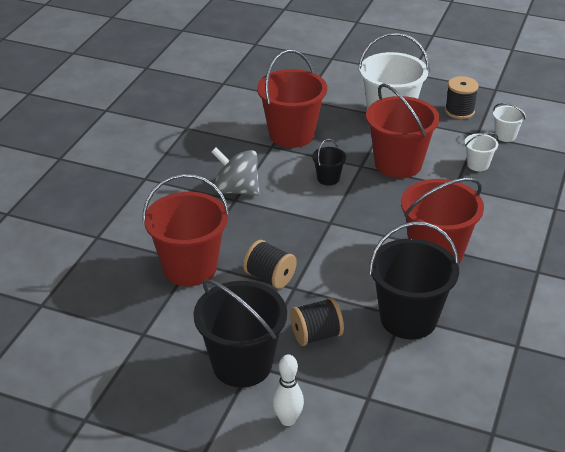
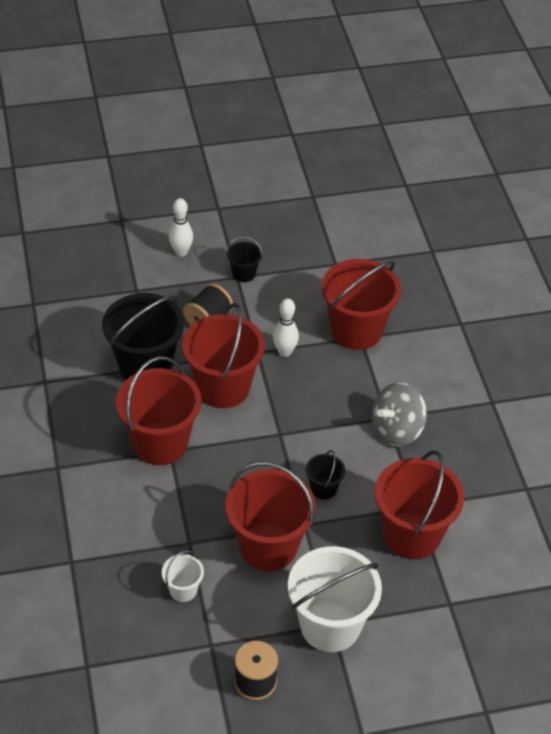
camera: 145 degrees right, 10 degrees up
(236, 190) = (396, 430): grey spinning top -> grey spinning top turned 150 degrees clockwise
(242, 365) = (244, 274): black bucket -> black bucket, size x0.46
(270, 277) = (285, 352): black spool -> white bowling pin
(349, 272) = (223, 387): none -> red bucket
(505, 136) = (176, 660): white bucket -> none

